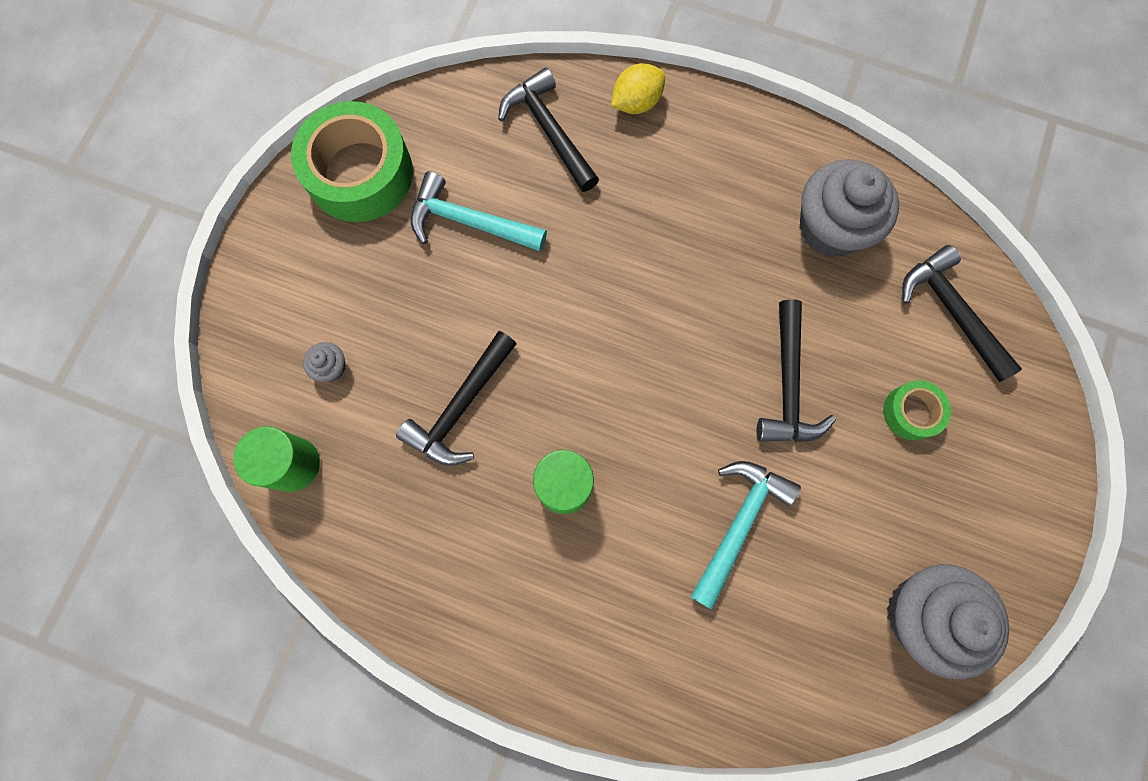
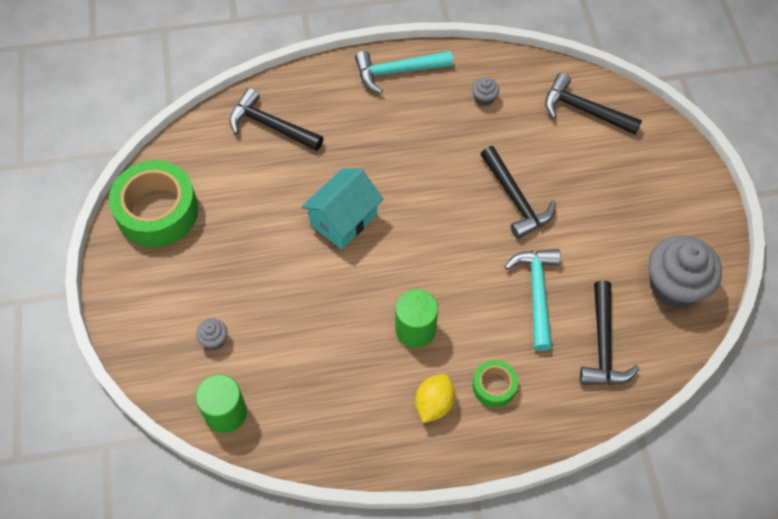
camera: 30 degrees left, 15 degrees down
(461, 407) = (318, 318): black hammer -> black hammer (603, 344)
(470, 222) = (253, 205): turquoise hammer -> turquoise hammer (398, 71)
(563, 298) = (343, 219): none -> turquoise house
(636, 103) = (317, 83): yellow lemon -> yellow lemon (434, 404)
(830, 228) = (484, 98): grey cupcake -> grey cupcake, size x0.42
(911, 412) = (597, 177): green tape -> green tape (494, 386)

